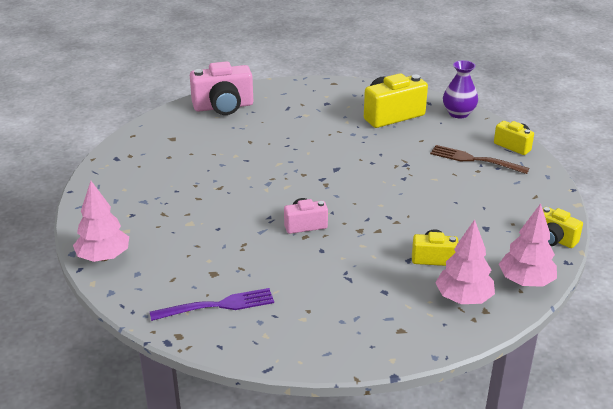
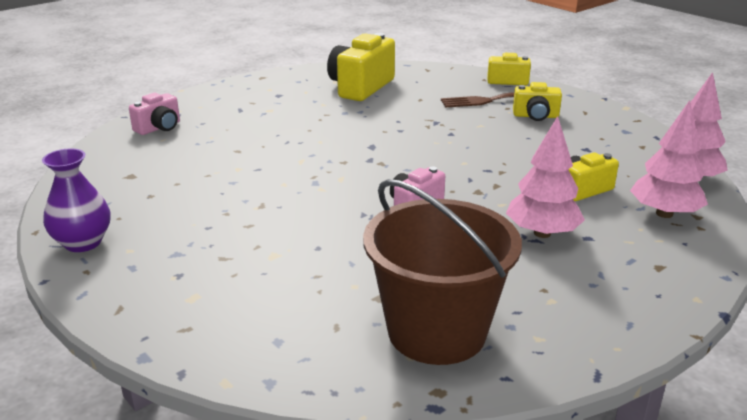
camera: 35 degrees left, 5 degrees down
(104, 257) = (201, 341): pink tree -> pink tree (542, 233)
(217, 305) = (437, 331): purple fork -> brown bucket
(223, 107) = (159, 128): pink camera -> pink camera, size x0.57
(458, 113) = (422, 70): purple vase -> purple vase (83, 242)
(554, 239) = (653, 138): yellow camera -> yellow camera (535, 116)

